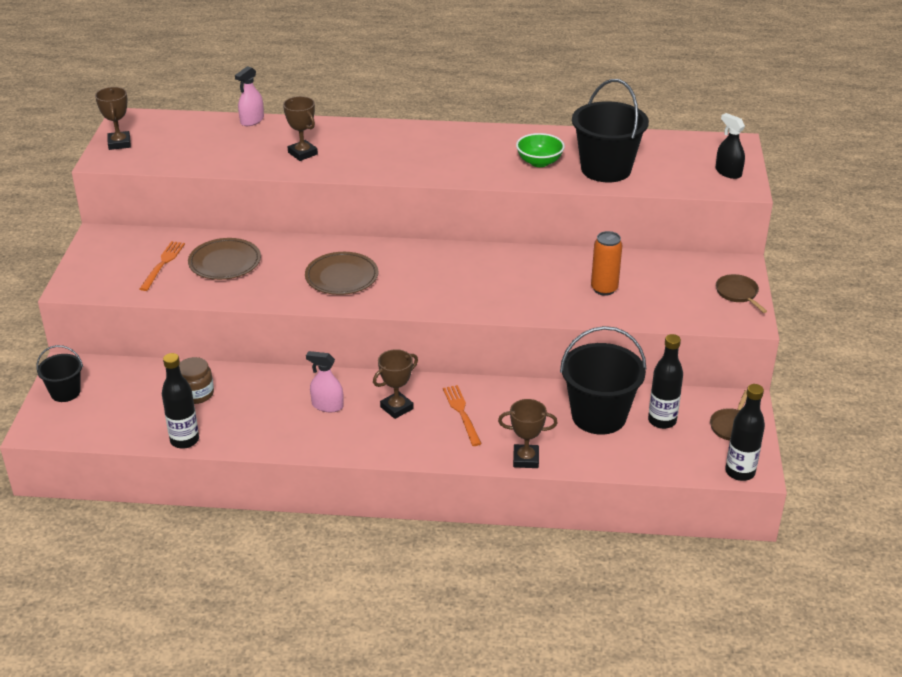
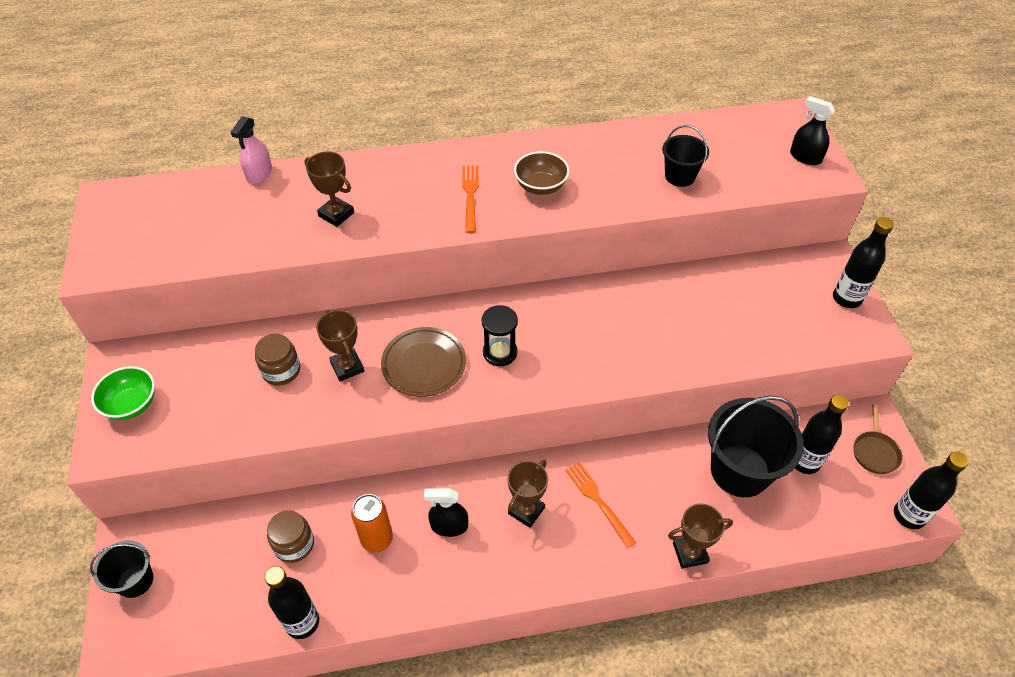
camera: 15 degrees left, 15 degrees up
(119, 143) = (107, 239): brown trophy -> brown trophy (347, 367)
(163, 264) = (207, 388): orange fork -> orange fork (470, 195)
(225, 262) = (281, 370): brown plate -> brown jar
(327, 405) = (449, 526): pink spray bottle -> black spray bottle
(408, 280) = (500, 352): none -> black hourglass
(480, 159) = (540, 186): none -> brown bowl
(539, 162) = (605, 179): green bowl -> green bowl (132, 404)
(604, 289) = (711, 321): orange can -> orange can (377, 539)
(606, 169) = (680, 176): black bucket -> black bucket, size x0.54
(738, 293) = (846, 298): brown pan -> black bottle

